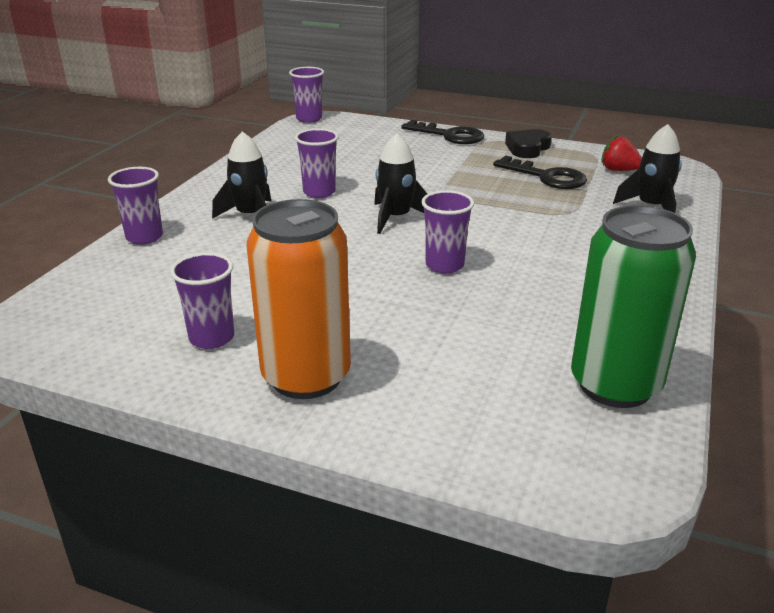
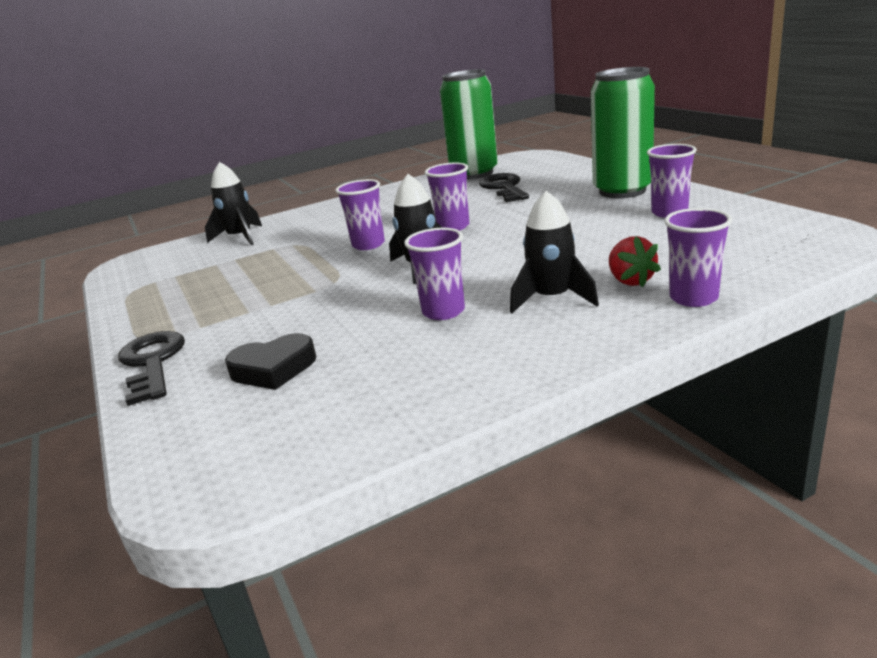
camera: 135 degrees left, 5 degrees down
(306, 377) = (622, 191): orange can -> green can
(309, 119) = (205, 498): purple cup -> purple cup (368, 245)
(527, 148) = (149, 315): black heart -> black heart (273, 369)
(546, 177) = (227, 277): black key -> black key (504, 188)
(618, 170) = (167, 270): red strawberry -> red strawberry (630, 281)

